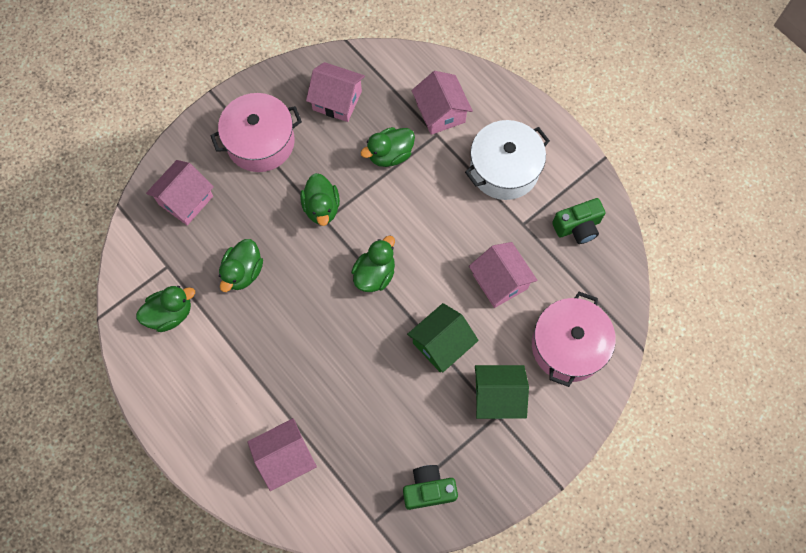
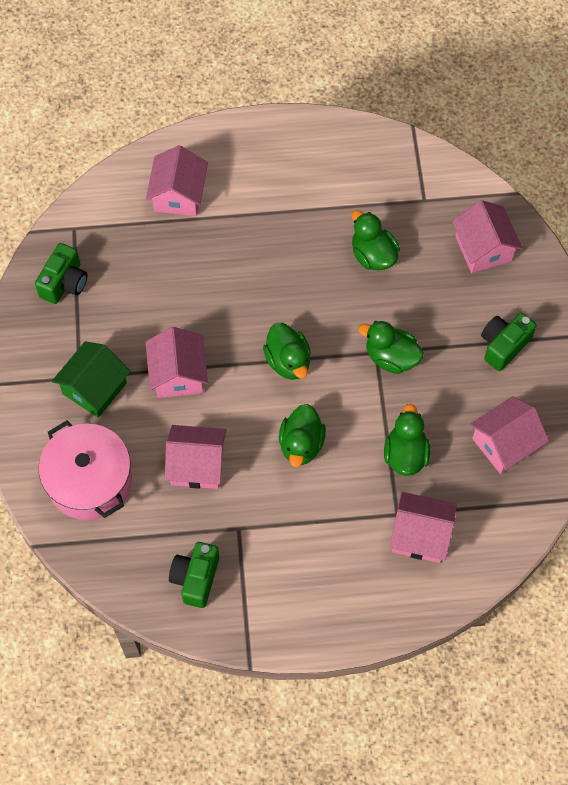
camera: 125 degrees right, 5 degrees down
(170, 314) = (375, 179): green duck -> green duck (301, 444)
(260, 142) = (503, 345): pink pot -> green camera
(441, 344) = (178, 374): green house -> pink house
(504, 169) = (310, 553): white pot -> none

